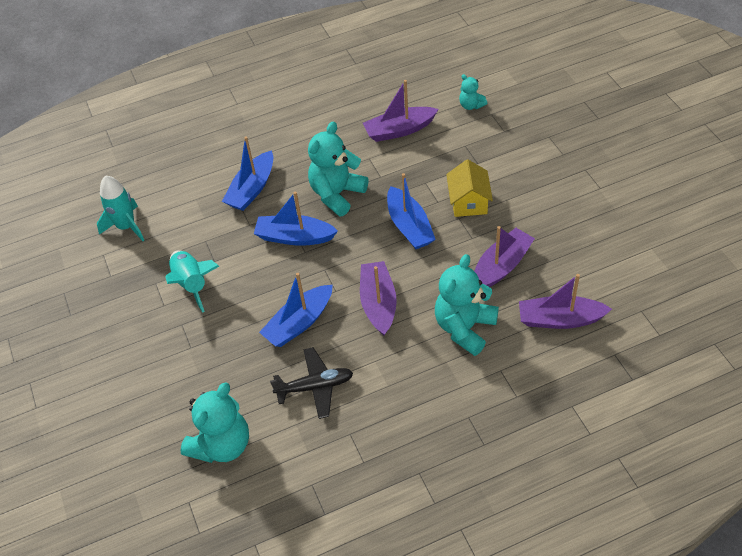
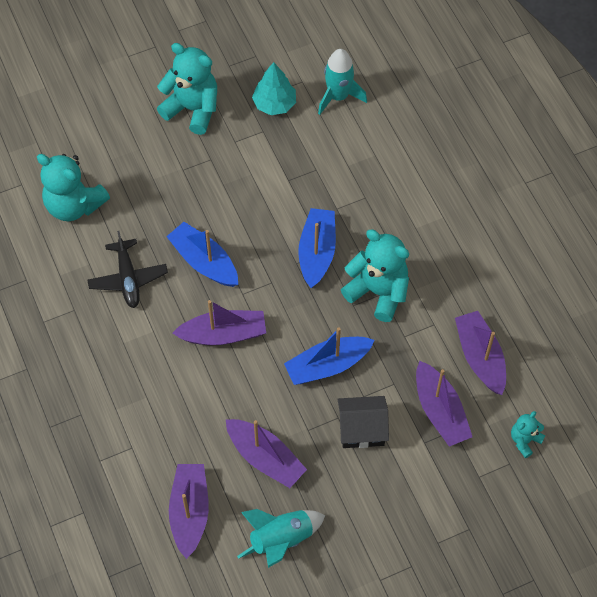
camera: 85 degrees right, 10 degrees up
(125, 275) = (274, 104): none -> turquoise tree
(192, 284) = (259, 163): turquoise rocket -> turquoise rocket (281, 540)
(252, 189) = (387, 207): blue boat -> none
(449, 153) = (440, 411): none -> purple boat
(464, 328) = (186, 416): turquoise teddy bear -> turquoise teddy bear (192, 109)
(468, 202) = (362, 429): yellow house -> black house

